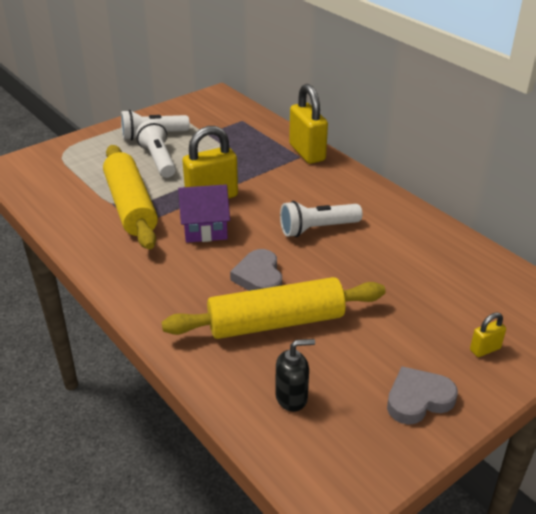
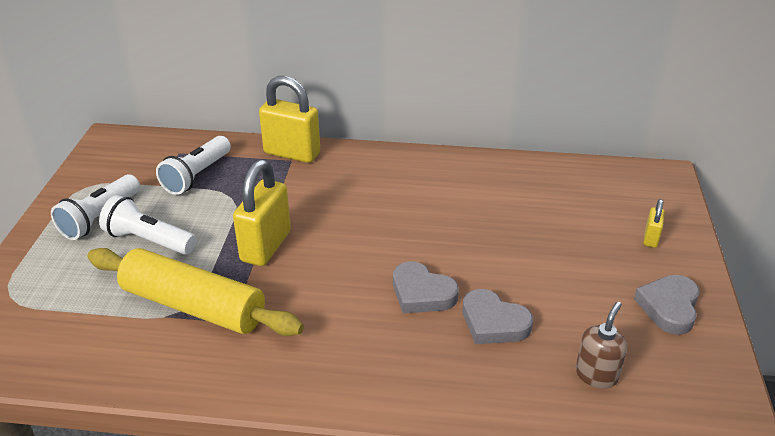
camera: 45 degrees left, 0 degrees up
(205, 228) = (306, 280): purple house -> none
(276, 322) = (493, 322): yellow rolling pin -> grey heart
(292, 397) = (596, 375): black soap dispenser -> brown soap dispenser
(317, 229) = (404, 219): white flashlight -> white flashlight (197, 176)

